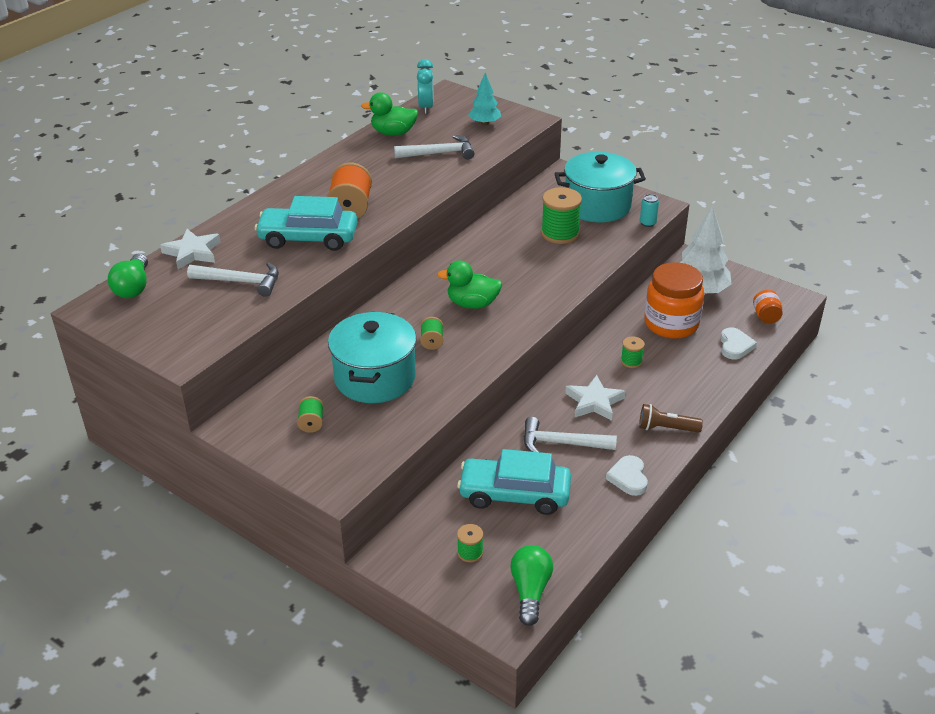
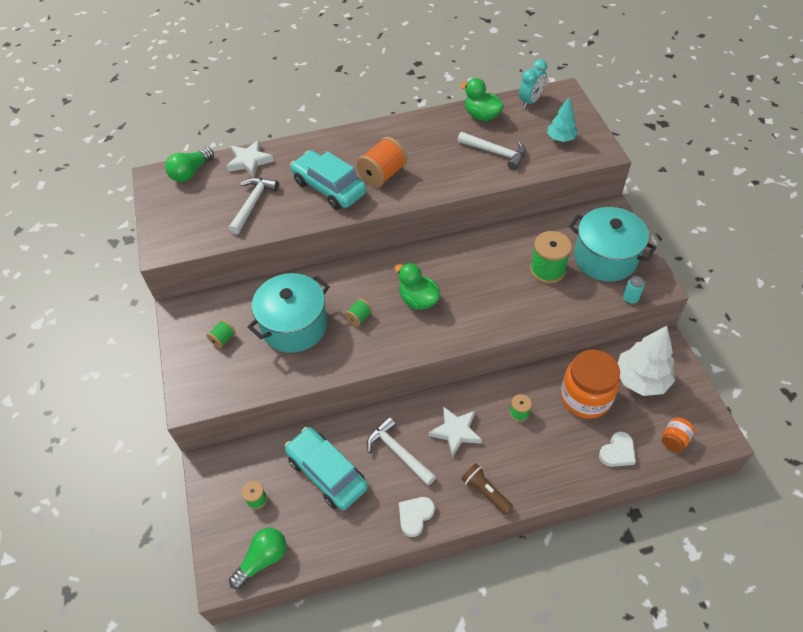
camera: 40 degrees right, 15 degrees up
(241, 282) = (253, 204): white hammer -> white hammer turned 120 degrees counterclockwise

